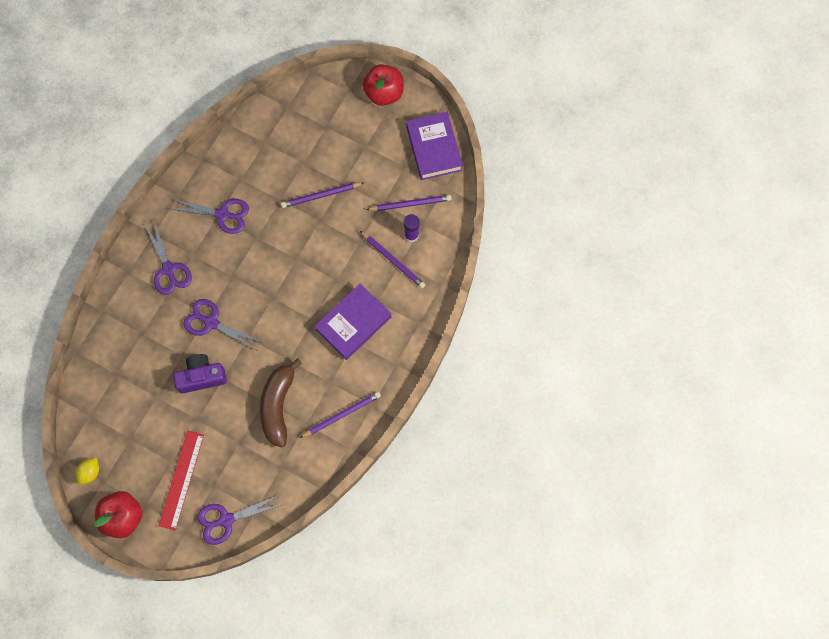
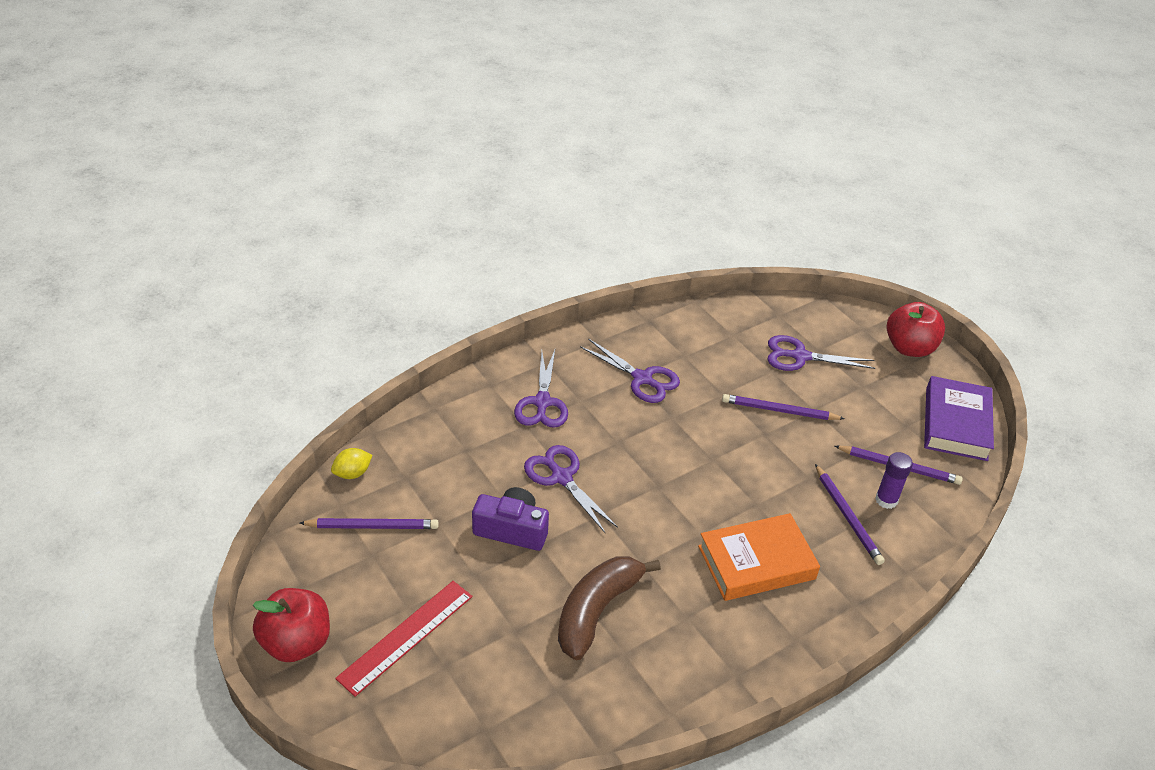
camera: 25 degrees right, 30 degrees down
(90, 472) = (293, 568): yellow lemon -> yellow lemon (352, 473)
(226, 520) = (435, 720): purple scissors -> purple scissors (800, 356)
(341, 414) = (683, 666): purple pencil -> purple pencil (372, 526)
(353, 323) = (756, 562): purple book -> orange book

